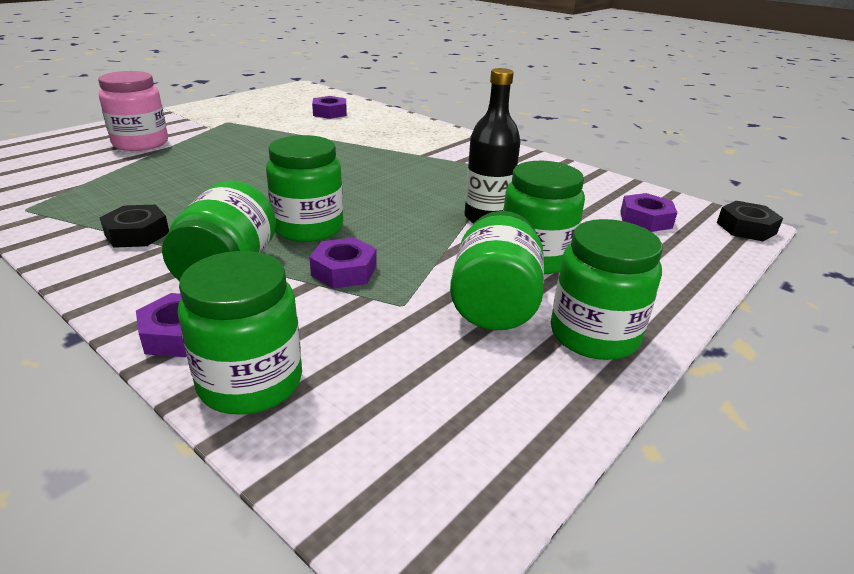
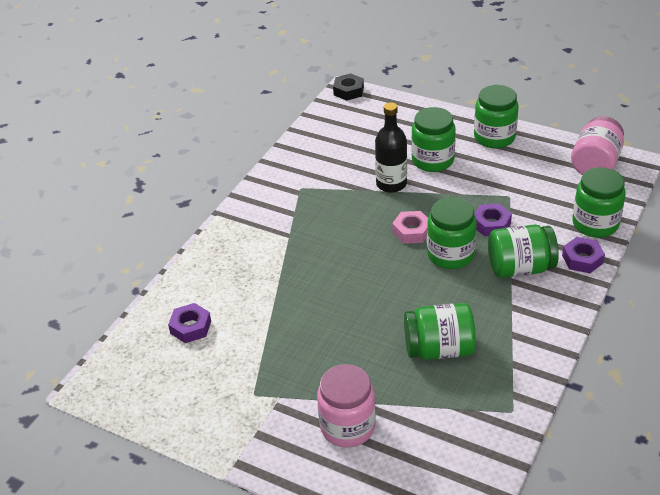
camera: 100 degrees left, 10 degrees up
(137, 234) = (506, 328): black nut -> none
(376, 213) = (411, 231): none -> pink nut
(449, 460) = (595, 164): none -> pink jar
(494, 303) = (488, 168): green jar -> green jar (439, 349)
(645, 219) = (357, 125): purple nut -> none

